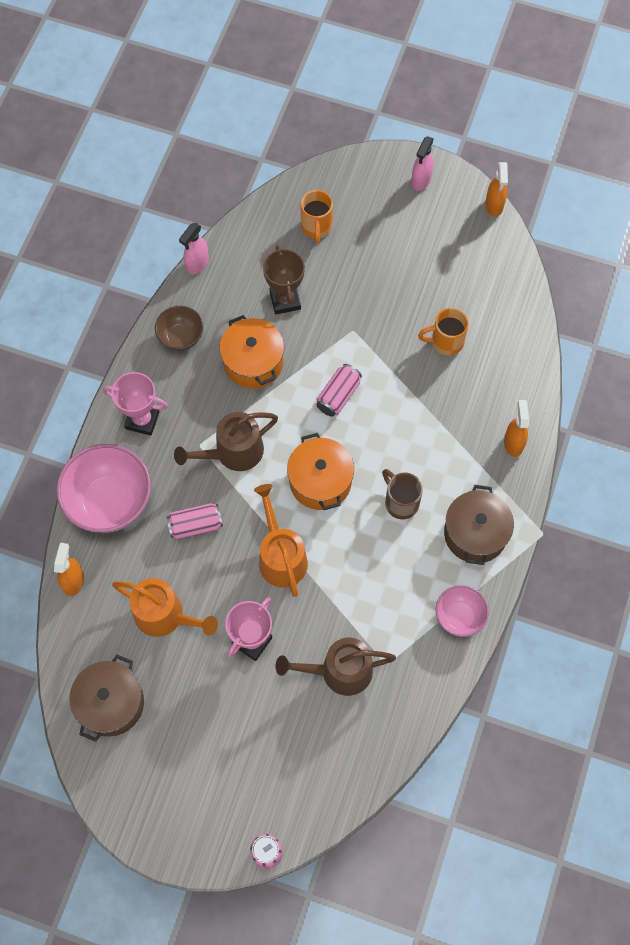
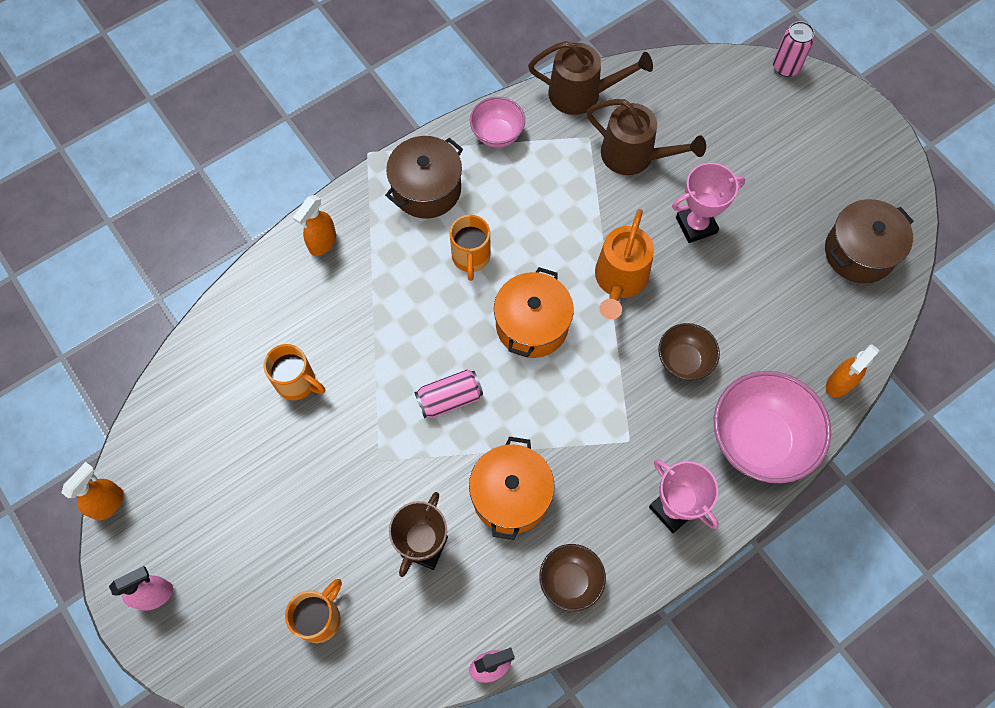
camera: 145 degrees left, 0 degrees up
(165, 615) = (765, 296): orange watering can -> none
(195, 525) = (684, 361): pink can -> brown bowl
(233, 452) = (598, 410): brown watering can -> brown watering can (581, 94)
(400, 502) = (471, 257): brown mug -> orange mug

